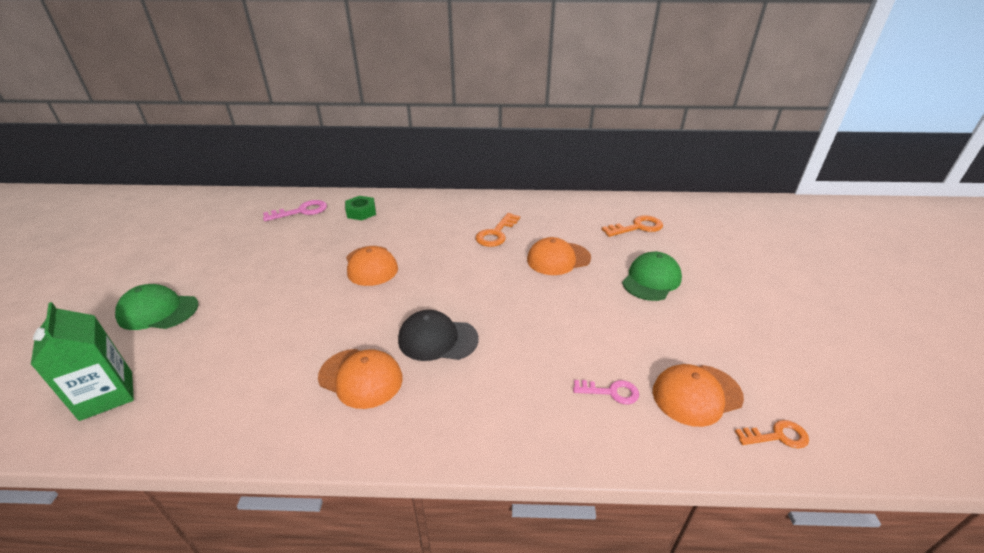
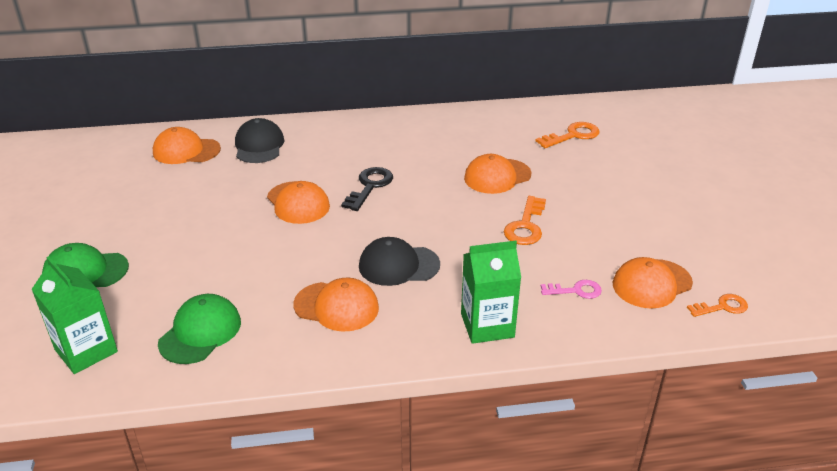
camera: 10 degrees left, 0 degrees up
(301, 211) = (186, 151): pink key -> orange cap
(361, 212) = (259, 145): green nut -> black cap
(439, 257) = (369, 186): none -> black key
(496, 233) = (423, 156): orange key -> orange key (526, 226)
(505, 422) = (487, 325): none -> green carton
(651, 280) = (596, 188): green cap -> green cap (200, 332)

